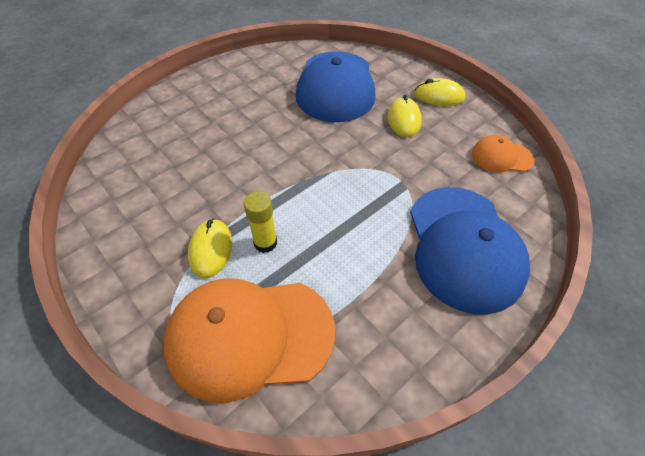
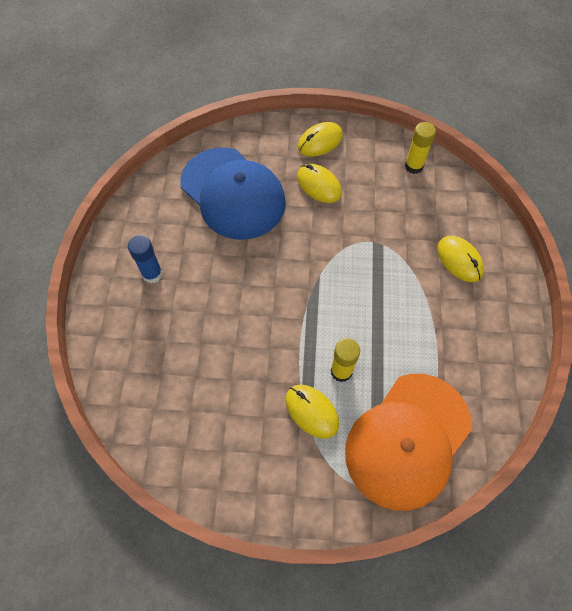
camera: 45 degrees left, 10 degrees up
(228, 95) = (152, 274): none -> blue glue stick
(464, 247) = (459, 260): blue cap -> yellow mouse
(501, 157) = (413, 166): orange cap -> yellow glue stick

